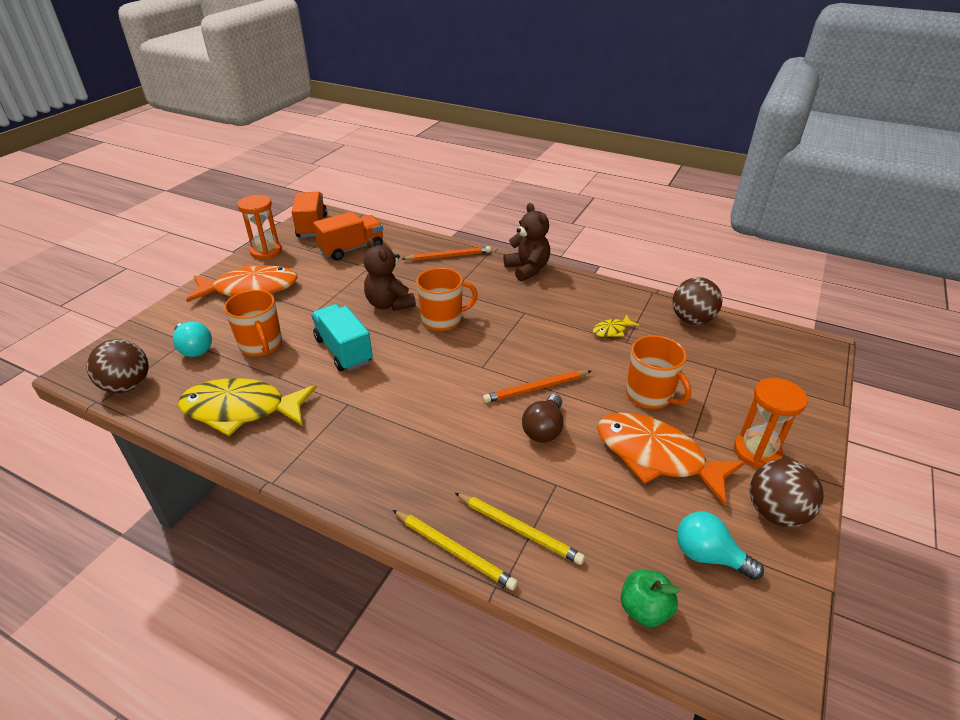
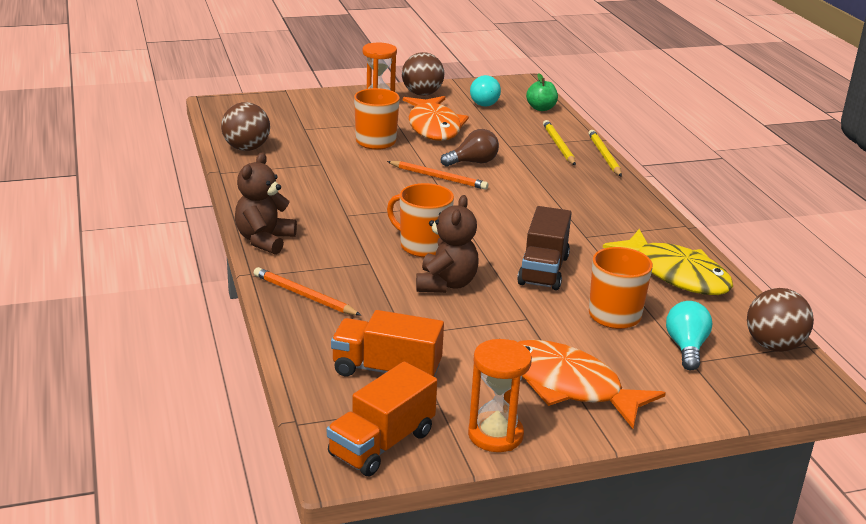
camera: 135 degrees left, 10 degrees down
(344, 350) = (543, 270): turquoise truck -> brown truck
(612, 330) = (314, 172): yellow fish -> none

